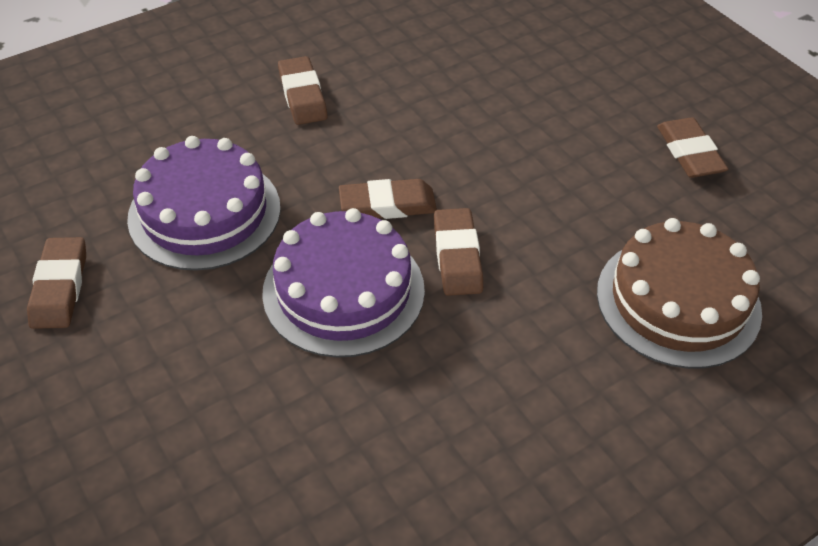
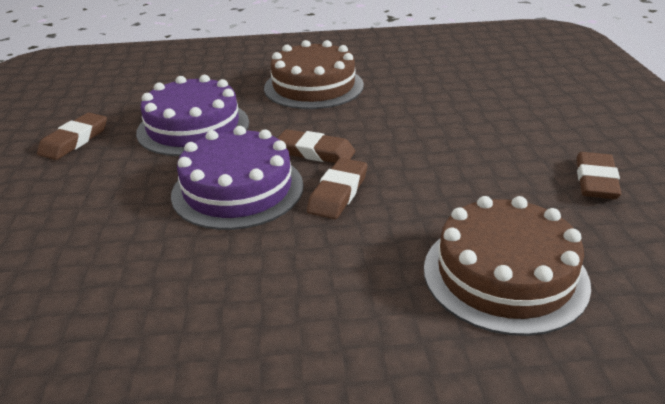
camera: 30 degrees right, 15 degrees down
(302, 95) = (313, 86): brown eraser -> brown cake

